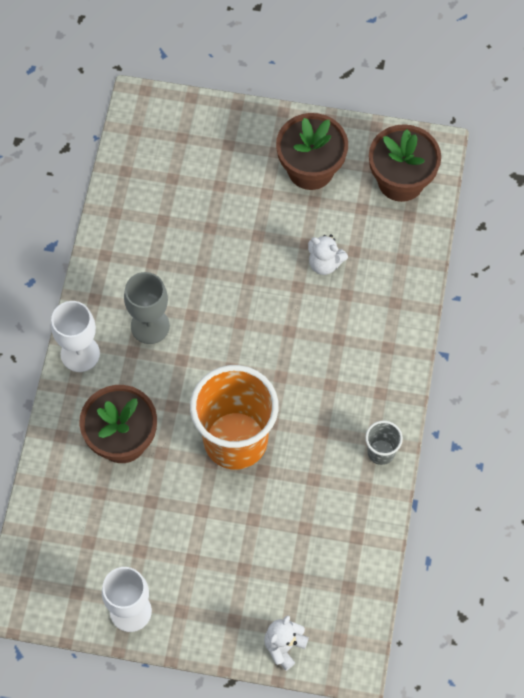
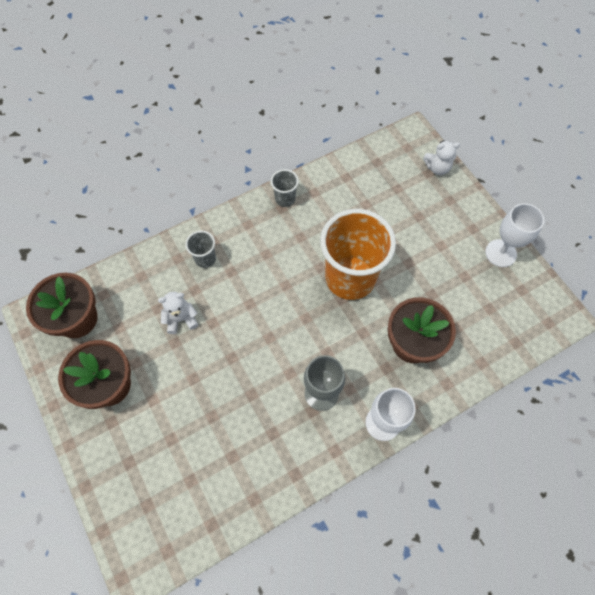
camera: 130 degrees left, 0 degrees up
(325, 263) = (181, 319): white teddy bear -> white teddy bear turned 90 degrees counterclockwise
(373, 326) = (205, 259): none -> grey cup

